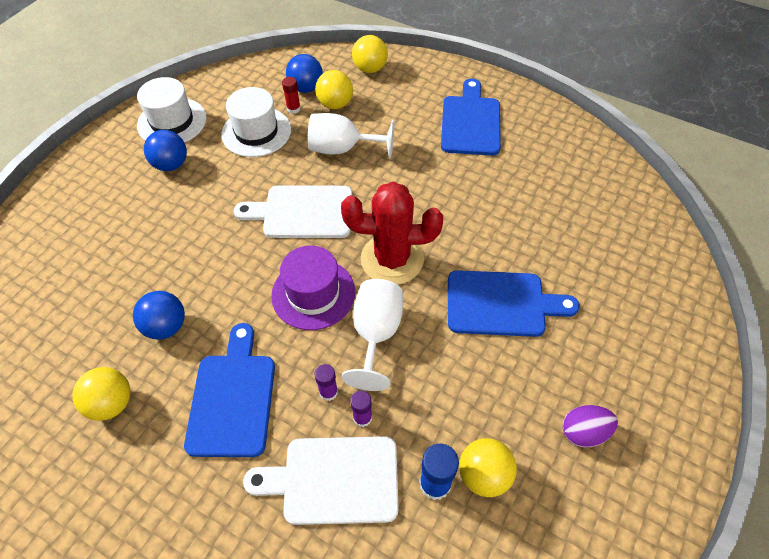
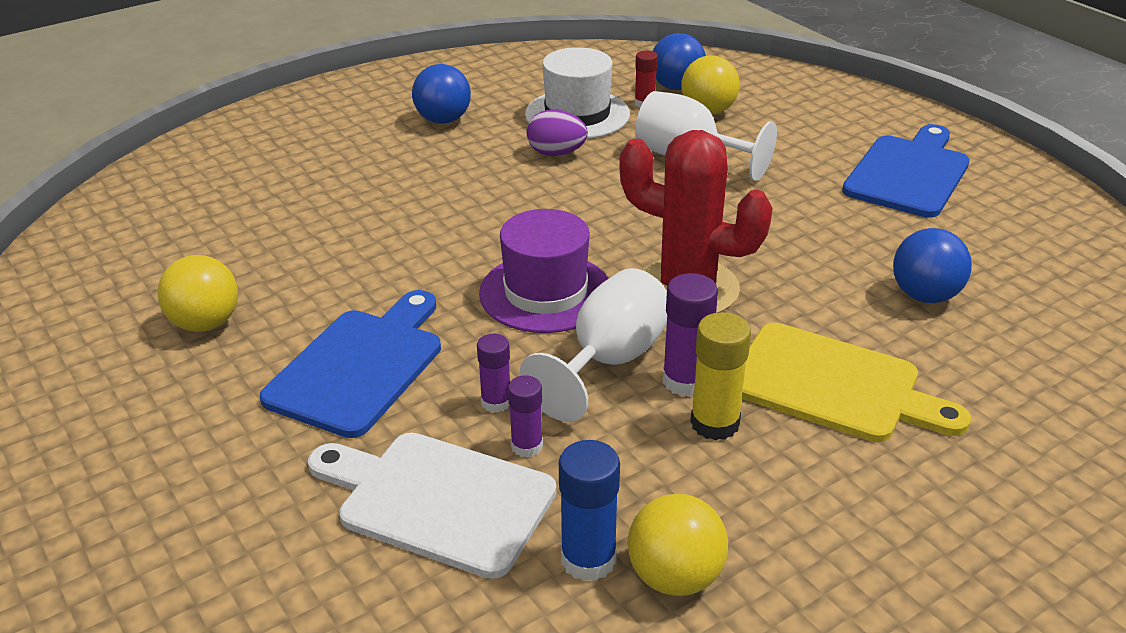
camera: 25 degrees right, 20 degrees down
(166, 326) = (326, 270): blue ball -> blue ball (925, 296)
(172, 122) = (472, 81): white hat -> none
(303, 212) = (587, 206): white cutting board -> none
(370, 69) = (784, 87): yellow ball -> none
(424, 332) = (685, 381): none -> purple glue stick
(454, 357) = (714, 423): none -> yellow glue stick
(501, 304) = (833, 386): blue cutting board -> yellow cutting board
(584, 432) = (885, 585): purple egg -> purple egg (556, 153)

